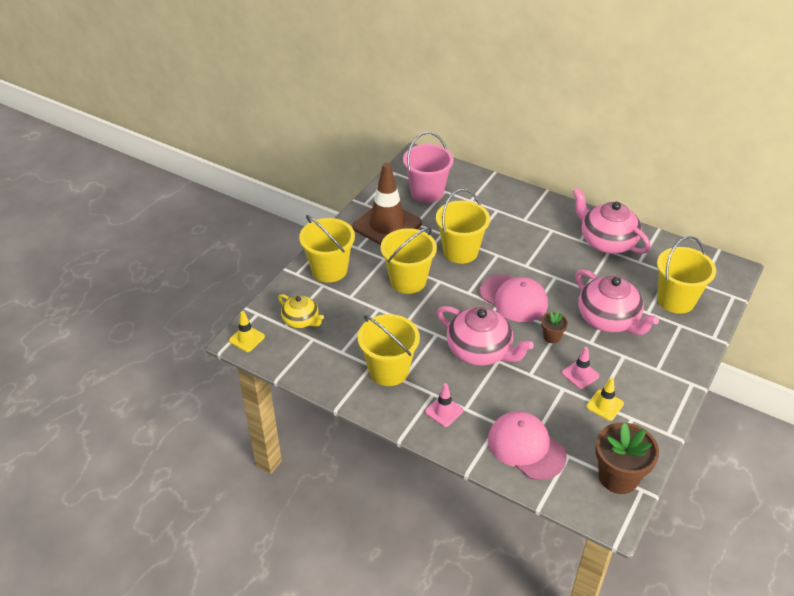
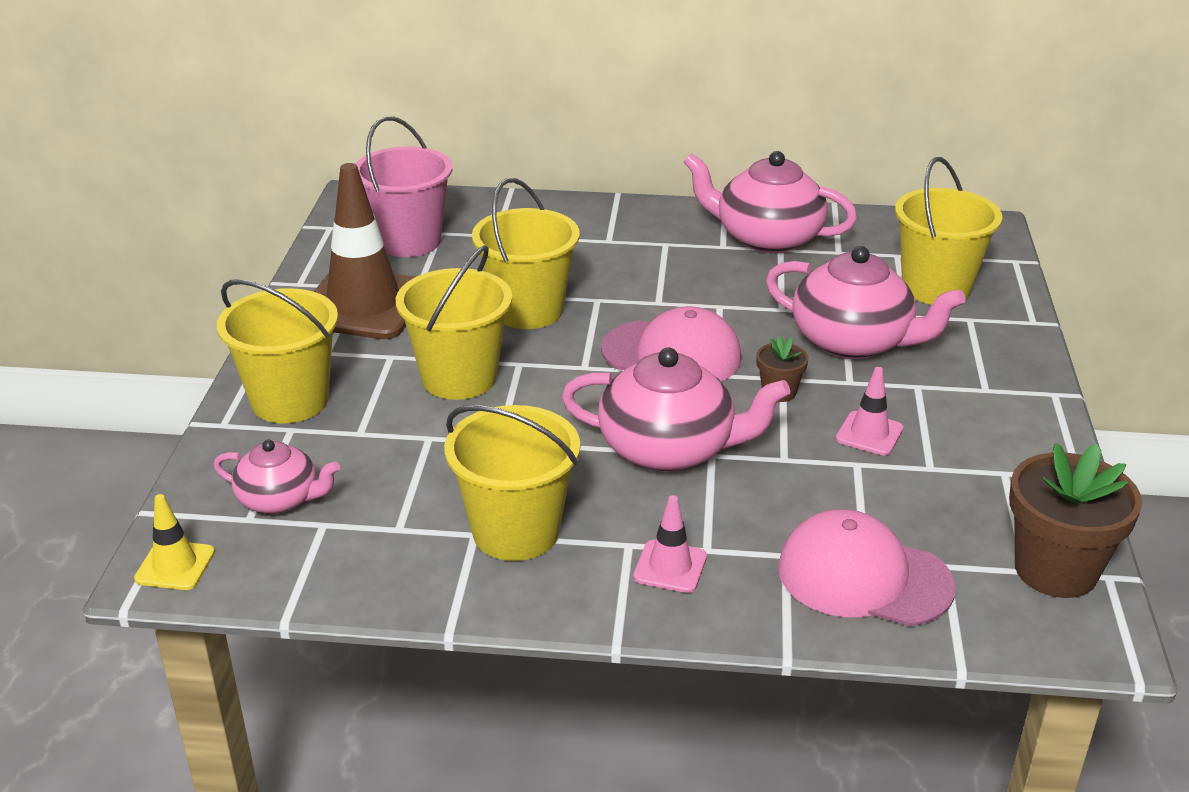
camera: 25 degrees left, 10 degrees down
(301, 320) = (280, 499): yellow teapot -> pink teapot
(604, 405) = (945, 467): yellow traffic cone -> none

